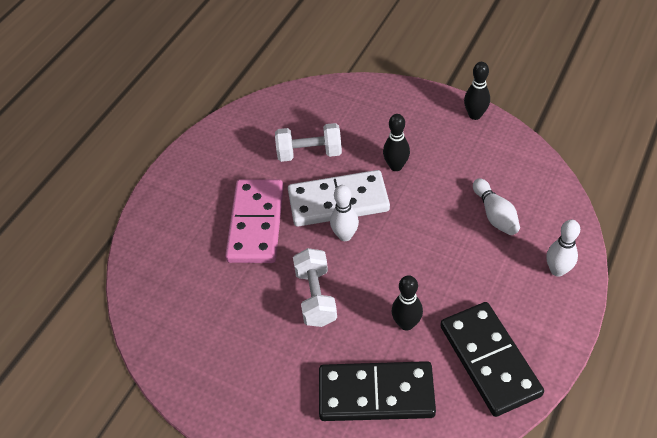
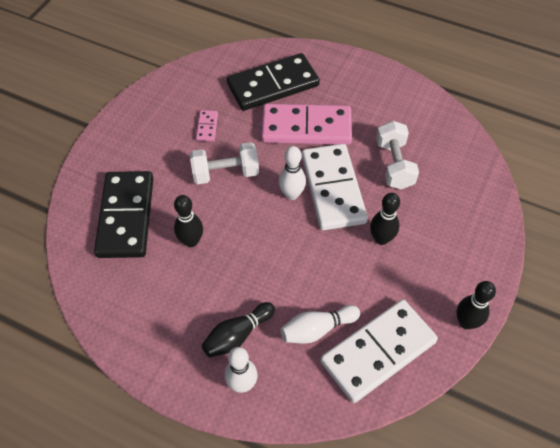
camera: 85 degrees right, 5 degrees up
(247, 319) = (207, 127): none -> pink domino
(489, 360) = (145, 307): black domino -> black domino (273, 85)
(509, 276) = (237, 335): none -> black bowling pin
(510, 172) = (378, 352): none -> white domino

